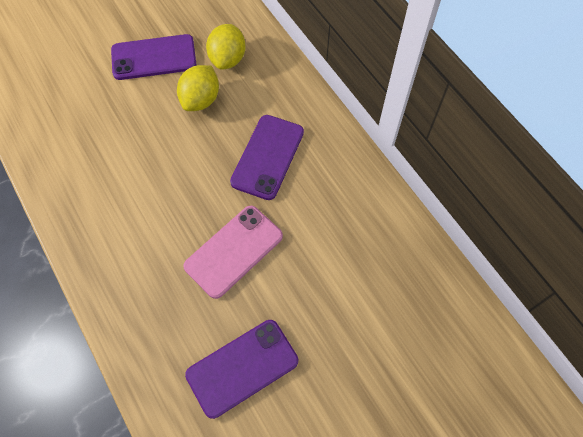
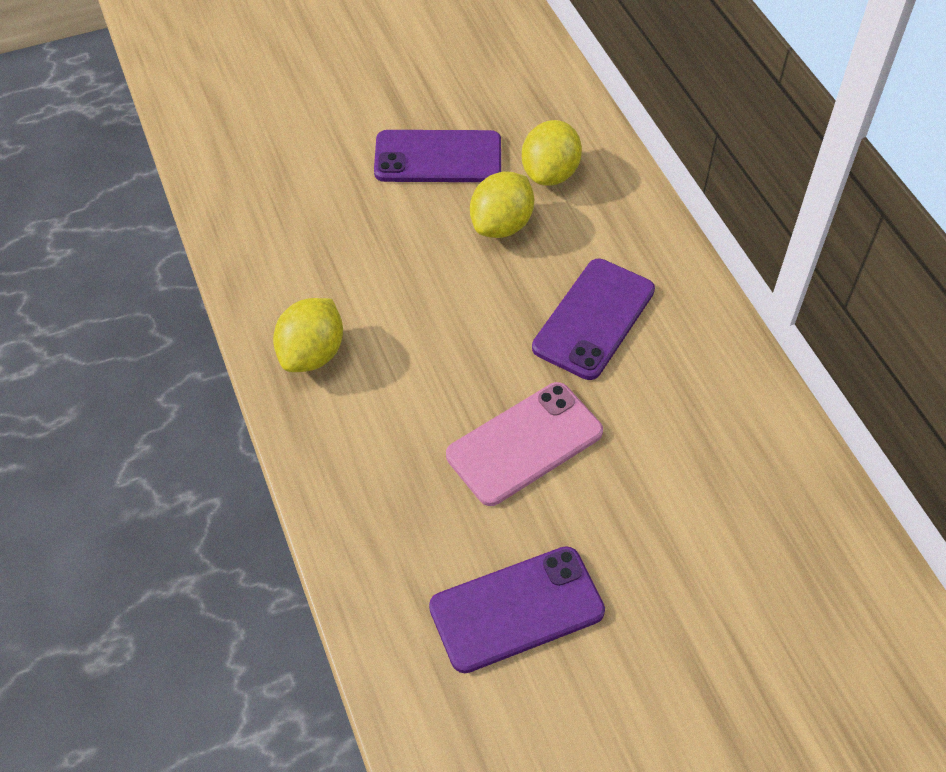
camera: 10 degrees right, 10 degrees down
(87, 210) = (312, 354): none -> yellow lemon

